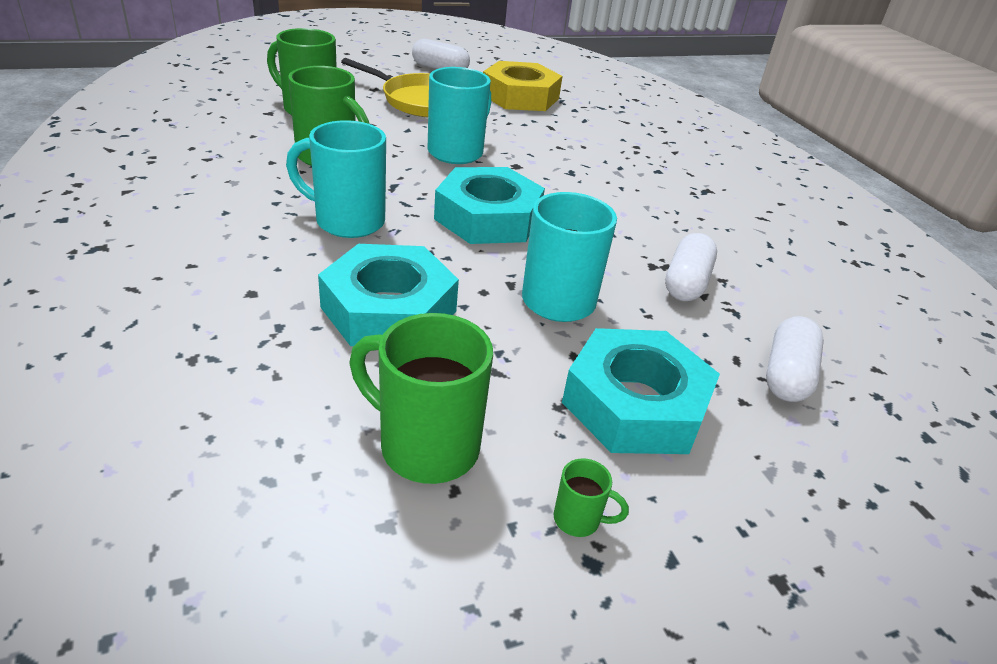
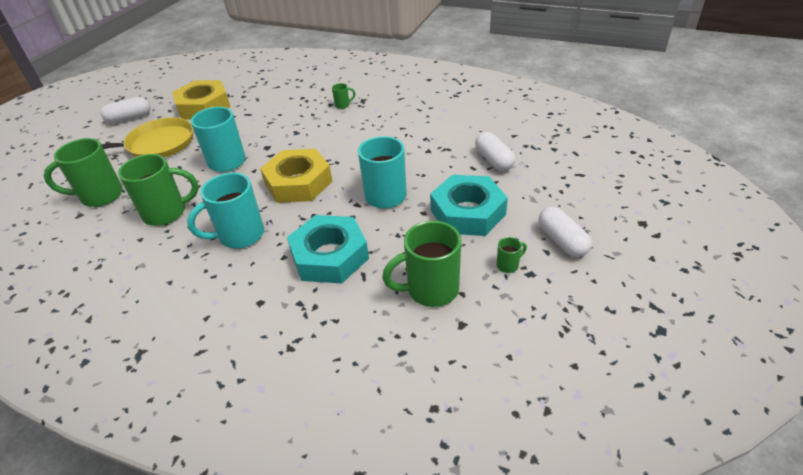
camera: 40 degrees left, 5 degrees up
(488, 218) = (298, 182): turquoise nut -> yellow nut
(672, 180) = (343, 105): none -> green mug
(686, 282) = (415, 150): white capsule -> white capsule (562, 241)

